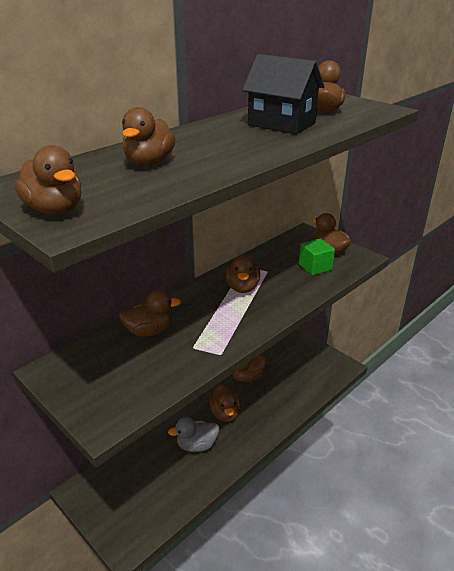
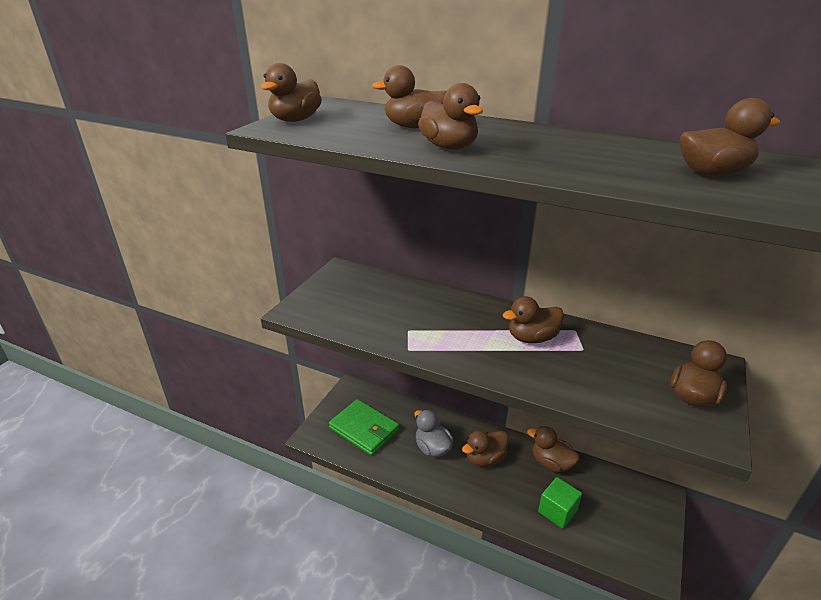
camera: 70 degrees right, 0 degrees up
(144, 493) = (364, 429): none -> green wallet
(149, 331) = (416, 300): brown duck -> brown duck (449, 147)
(281, 124) = (608, 158): black house -> none
(315, 267) = (634, 389): green cube -> green cube (557, 511)

